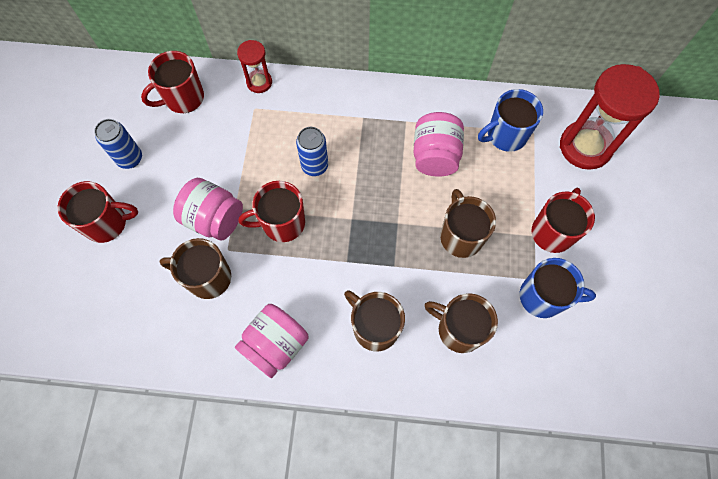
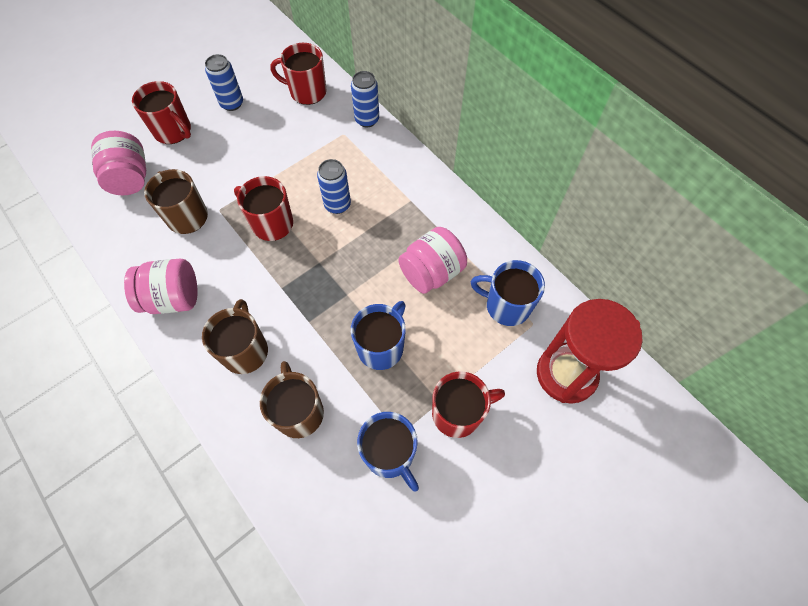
camera: 45 degrees right, 5 degrees down
(214, 219) = (234, 183): pink jar -> pink jar (130, 178)
(259, 82) = (367, 120): red hourglass -> blue can
(460, 236) = (381, 347): brown mug -> blue mug

